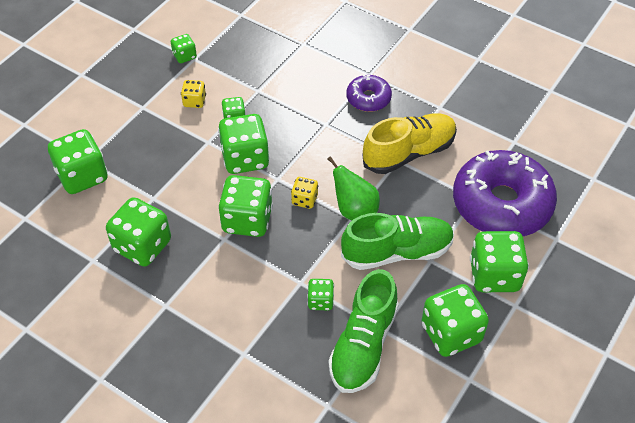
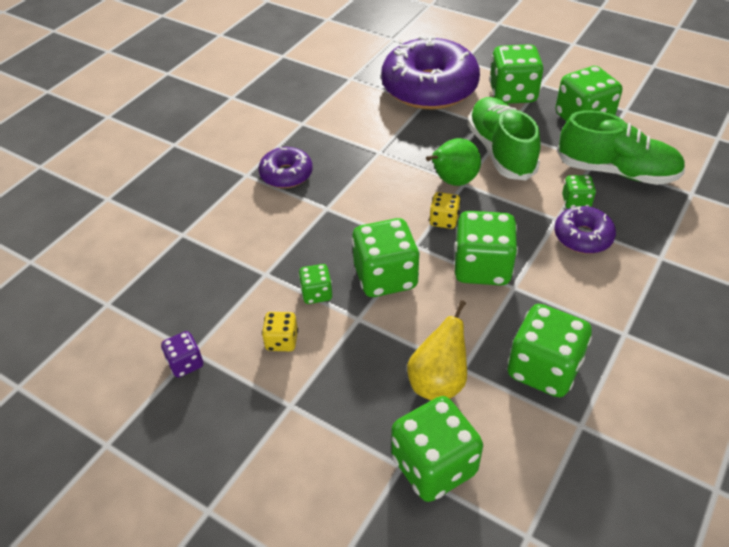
camera: 90 degrees left, 5 degrees down
(144, 183) = (438, 382): none -> yellow pear
(184, 56) = (185, 363): green dice -> purple dice
(275, 297) = (582, 237): none -> purple donut
(409, 153) = (368, 144): yellow shoe -> none

